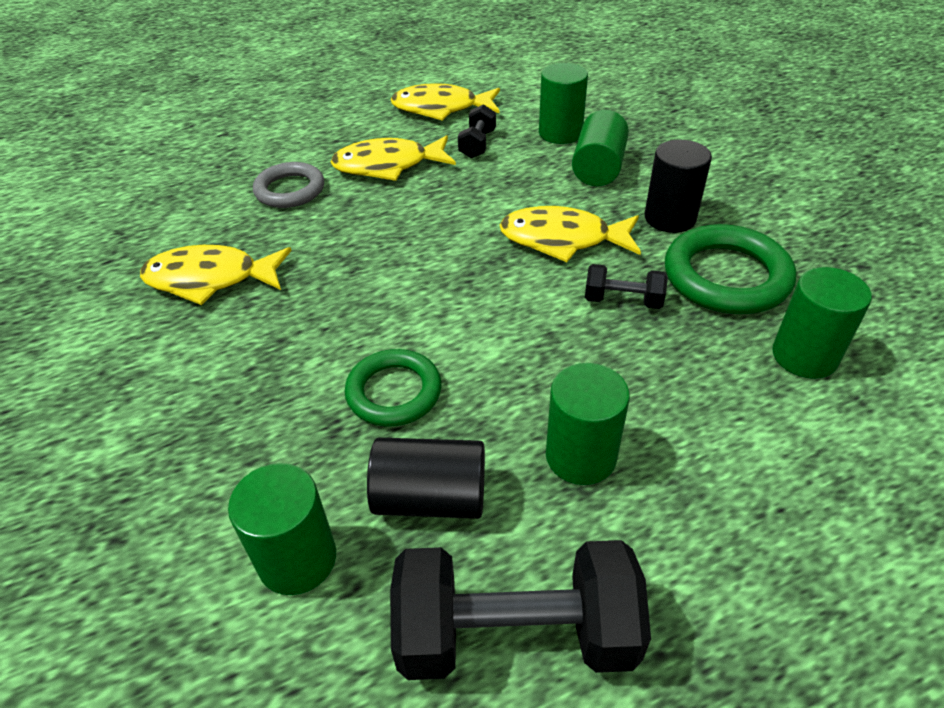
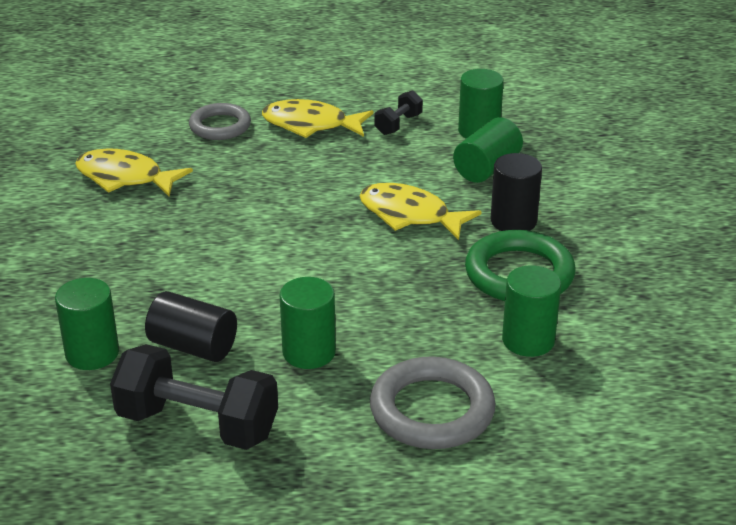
camera: 20 degrees right, 10 degrees down
(394, 392) = (209, 282): green ring -> none
(441, 108) = (390, 86): yellow fish -> none
(623, 300) = (421, 269): black dumbbell -> none
(786, 493) = (432, 410): none -> grey ring

